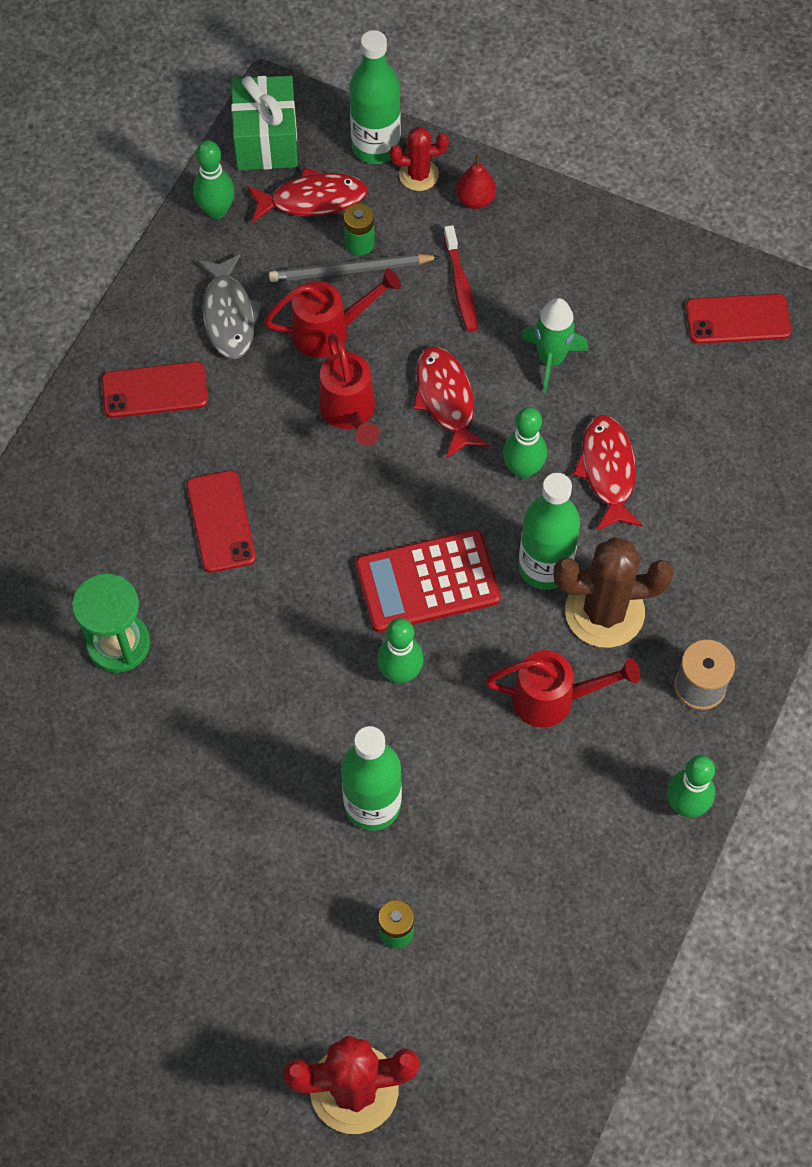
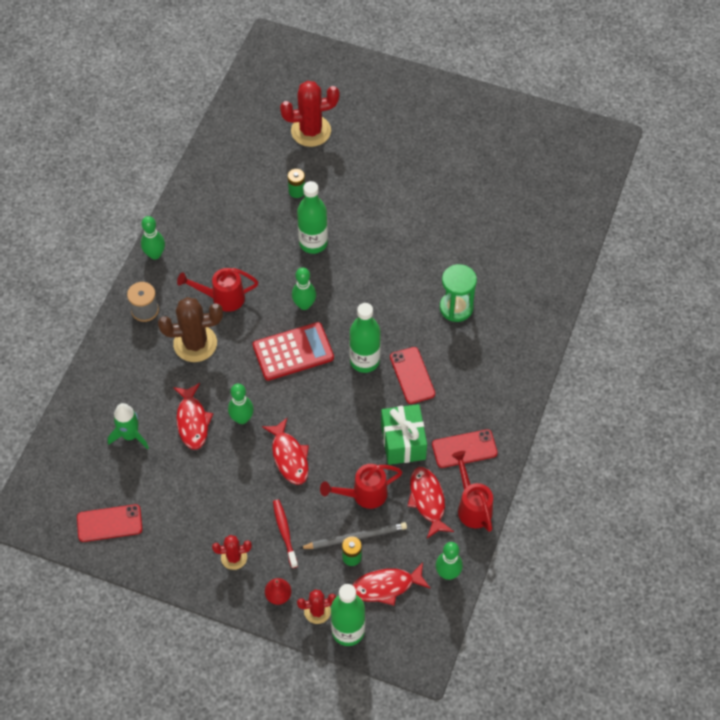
camera: 175 degrees right, 5 degrees down
(229, 315) = (427, 500): grey fish -> red fish
(266, 140) = (423, 630): green gift -> green gift (403, 442)
(349, 414) = (346, 443): red watering can -> red watering can (472, 506)
(541, 256) = (234, 557): none -> red cactus
(545, 567) = (228, 364): green bottle -> green bottle (364, 361)
(551, 359) = (226, 487): green rocket -> green rocket (130, 435)

